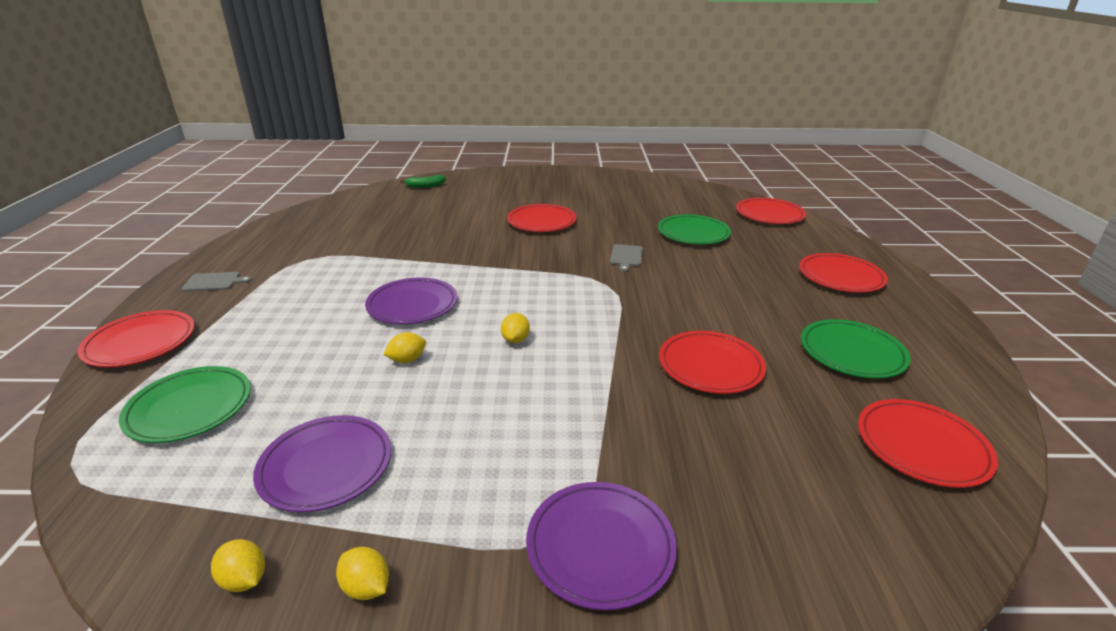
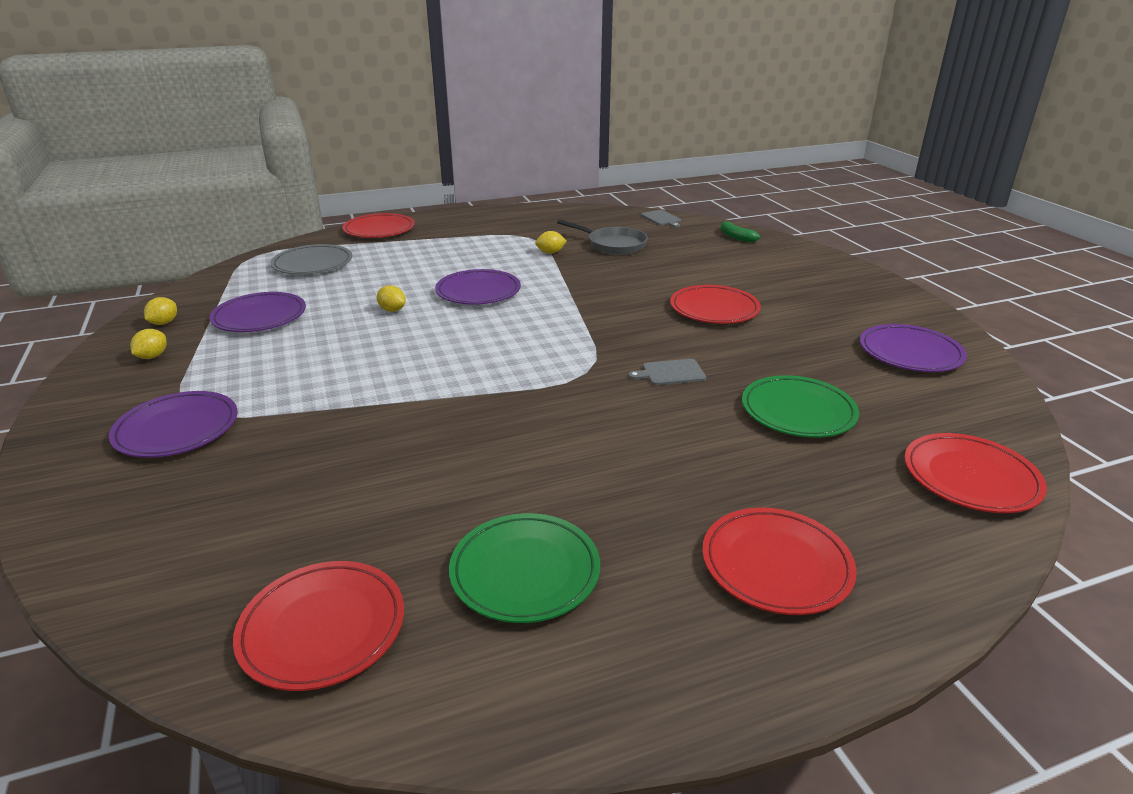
camera: 70 degrees right, 0 degrees up
(190, 408) = (313, 264): green plate -> grey plate
(214, 282) = (469, 222): grey cutting board -> grey cutting board (661, 218)
(381, 228) = (613, 245): none -> grey pan
(515, 339) = (444, 345): yellow lemon -> yellow lemon (550, 252)
(641, 190) = (910, 353): none -> purple plate
(710, 366) = (442, 457): red plate -> none

